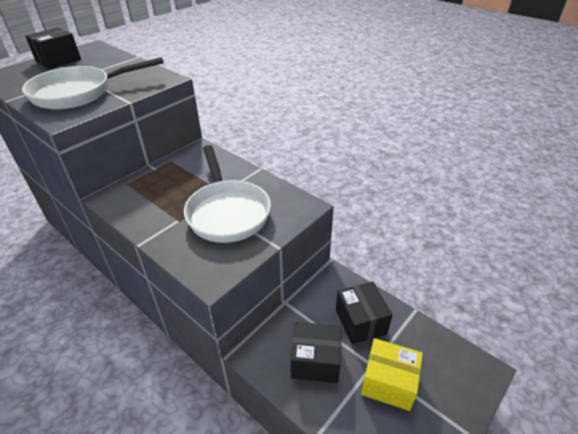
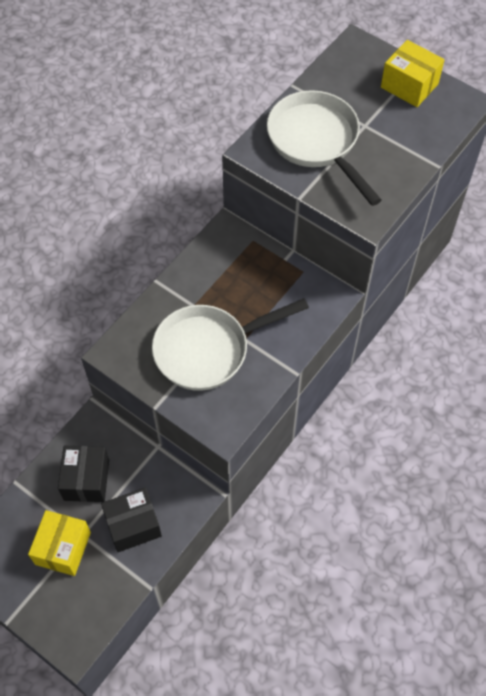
camera: 85 degrees right, 20 degrees up
(58, 60) = (409, 85): black box -> yellow box

